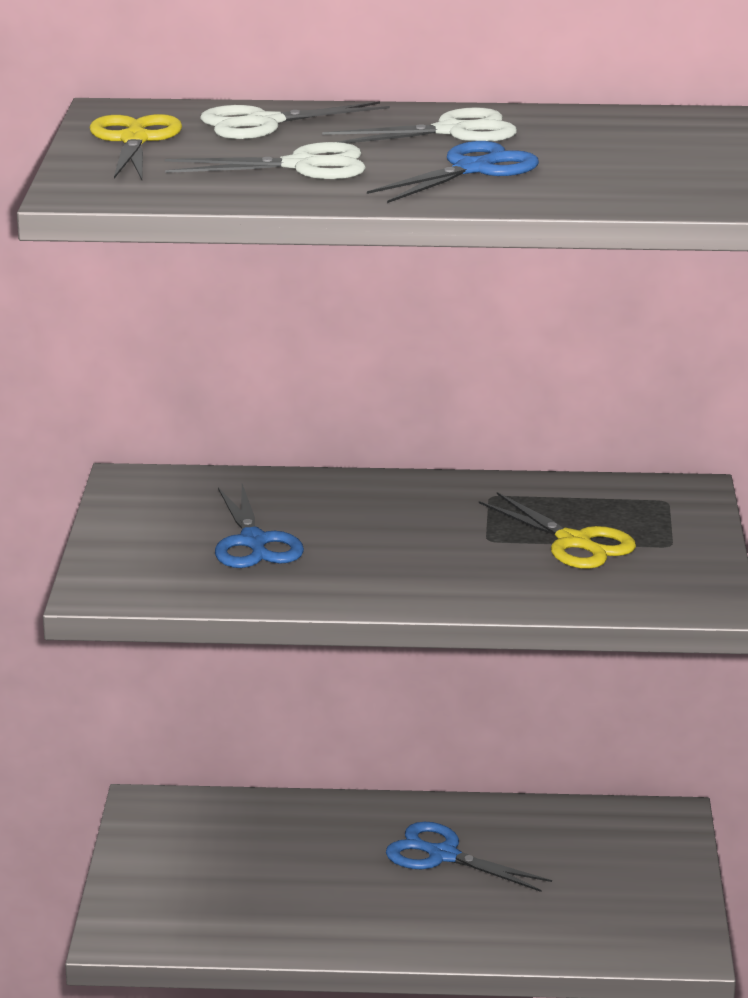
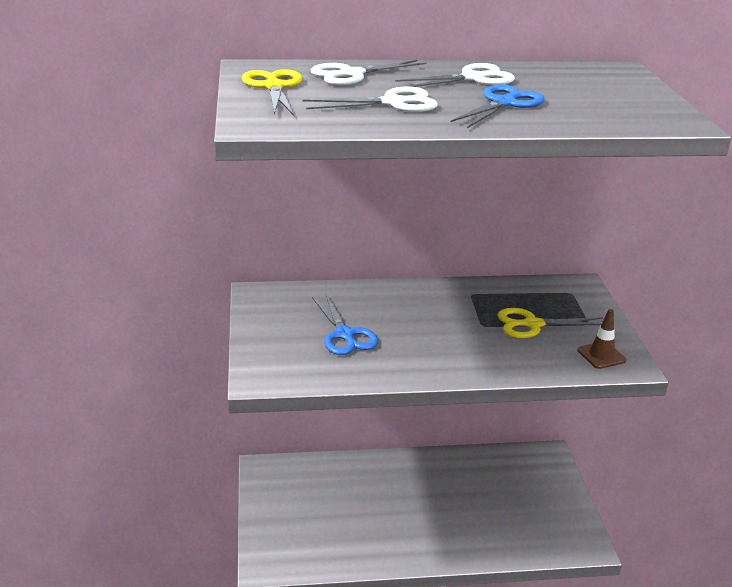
camera: 10 degrees left, 5 degrees up
(443, 856) = (437, 490): blue scissors -> none
(574, 542) = (533, 324): yellow scissors -> yellow scissors turned 135 degrees clockwise
(667, 589) = (601, 355): none -> brown traffic cone

